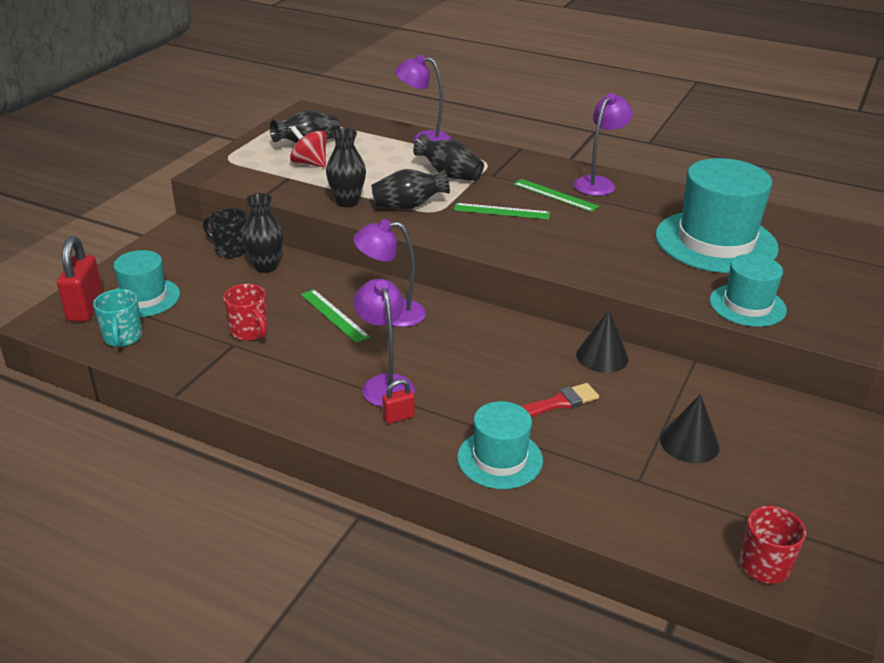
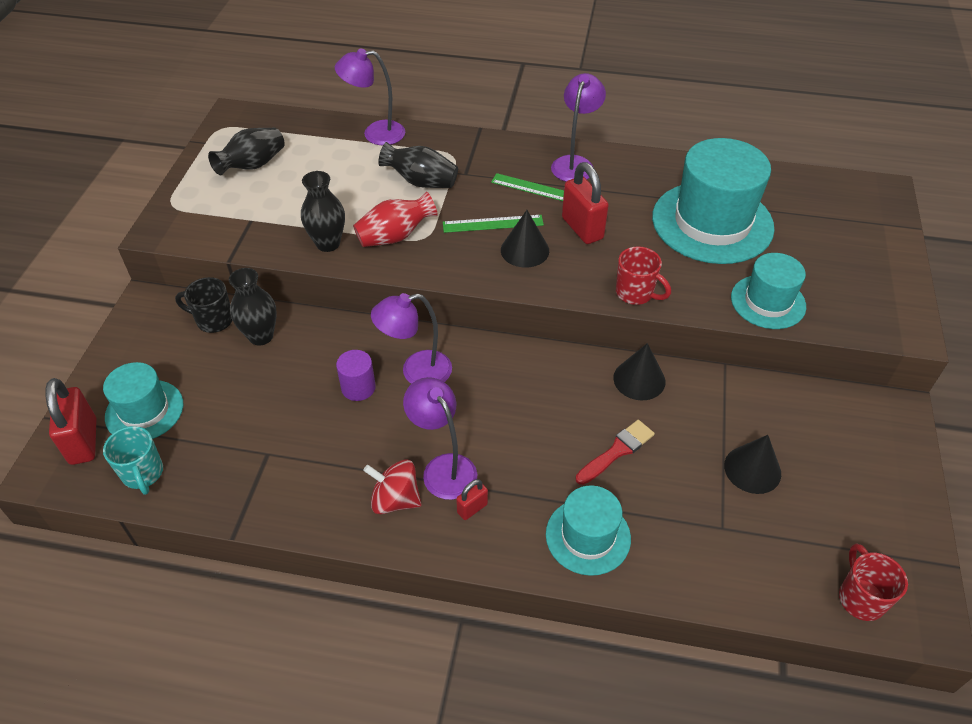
camera: 15 degrees left, 15 degrees up
(249, 332) = (278, 432): red mug -> red mug (635, 293)
(309, 163) = (266, 194): red spinning top -> red spinning top (395, 499)
(334, 315) = (358, 387): green ruler -> purple cylinder
(408, 206) = (395, 236): black vase -> red vase
(523, 233) = (525, 250): none -> black cone
(584, 227) = (582, 228): none -> red padlock

